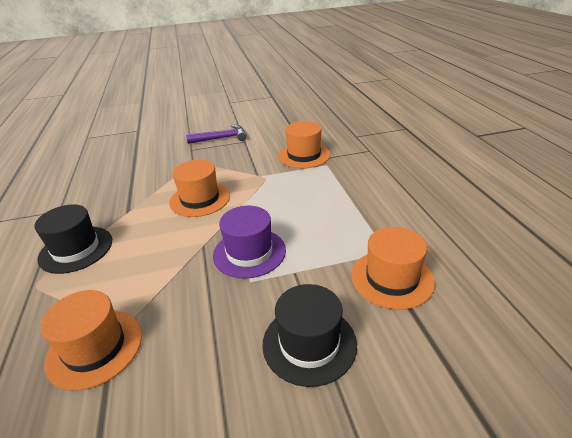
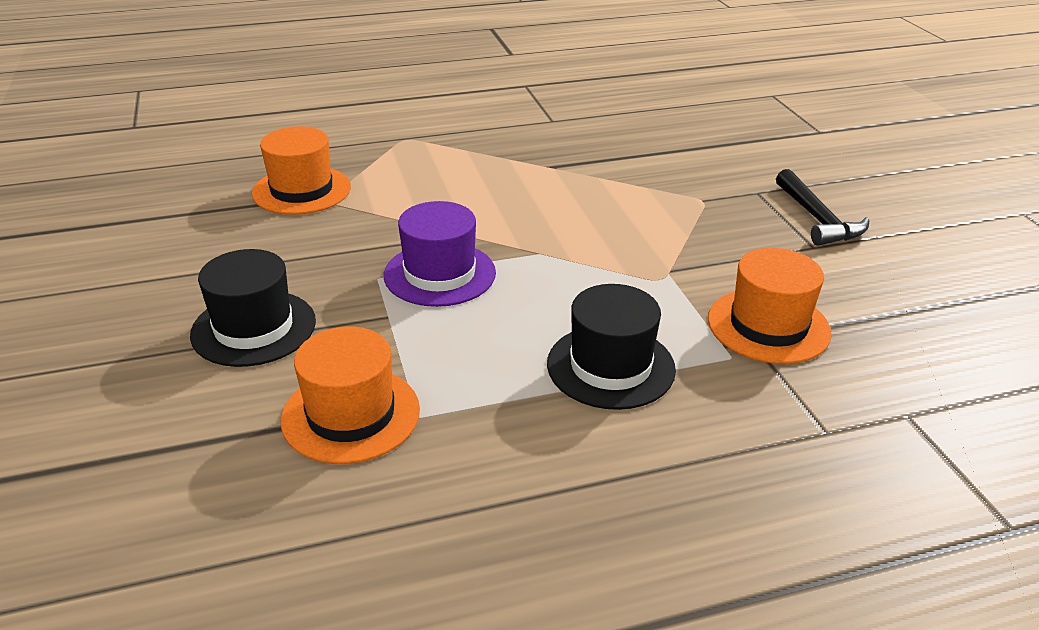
camera: 85 degrees right, 0 degrees up
(76, 249) = (466, 148): black hat -> black hat (610, 366)
(200, 199) = (584, 219): orange hat -> none
(221, 138) = (817, 219): purple hammer -> black hammer

